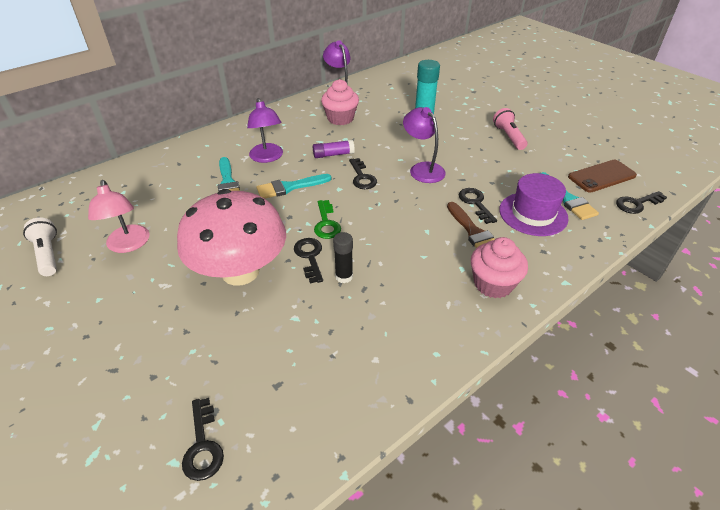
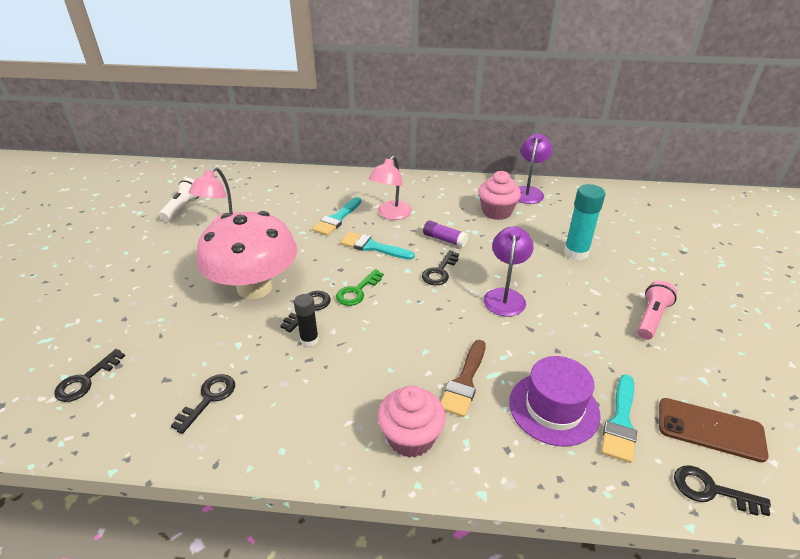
camera: 45 degrees right, 5 degrees down
(267, 157) = (391, 214): purple lamp -> pink lamp
(475, 203) = (508, 358): black key -> black key (209, 399)

